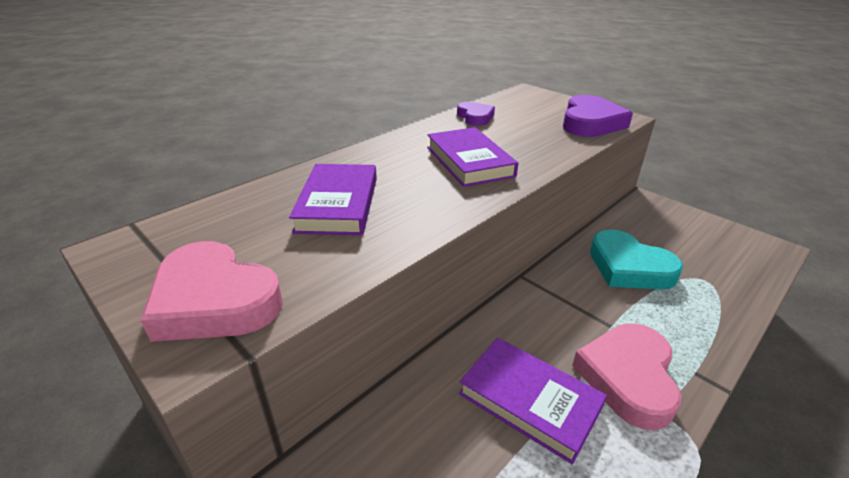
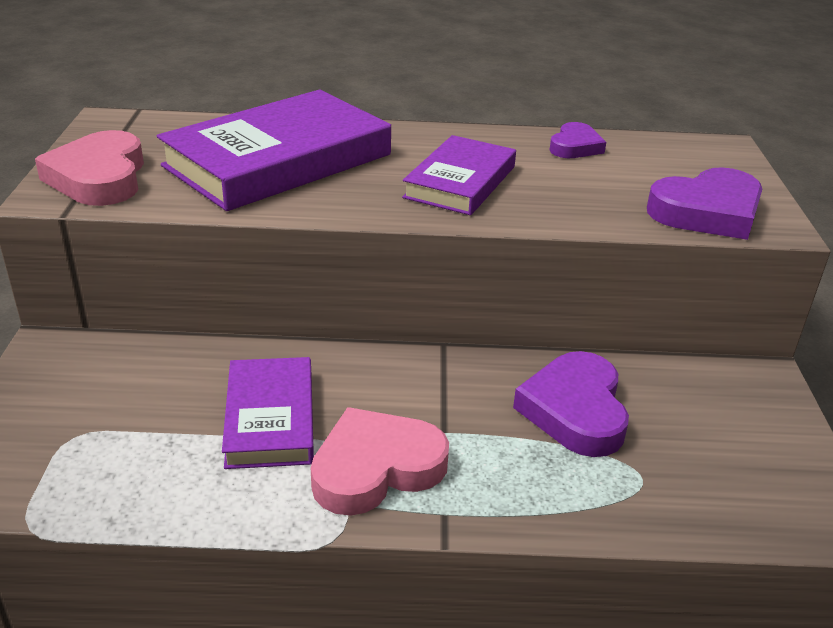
camera: 45 degrees right, 0 degrees up
(338, 204) = (278, 160): purple book -> purple book, size x1.70
(629, 267) = (575, 410): turquoise heart -> purple heart

